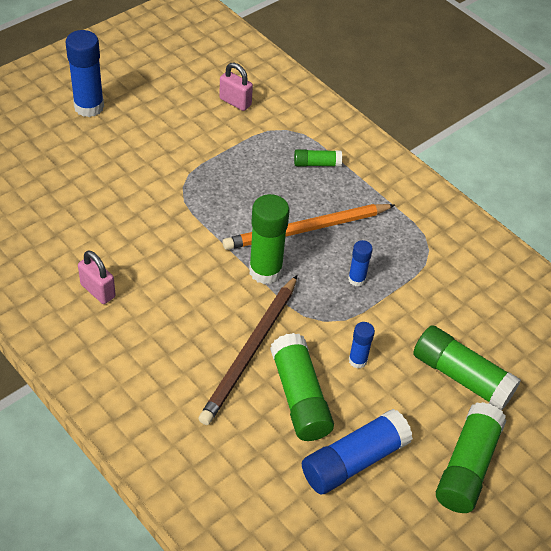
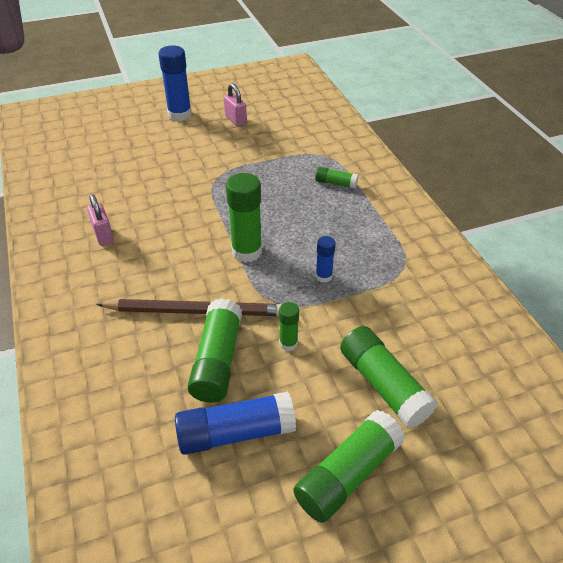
camera: 25 degrees right, 5 degrees down
(235, 102) = (292, 130): pink padlock -> pink padlock (236, 120)
(250, 352) = (196, 311): brown pencil -> brown pencil turned 135 degrees counterclockwise
(306, 229) = (300, 228): orange pencil -> none
(357, 360) = (288, 343): blue glue stick -> green glue stick

